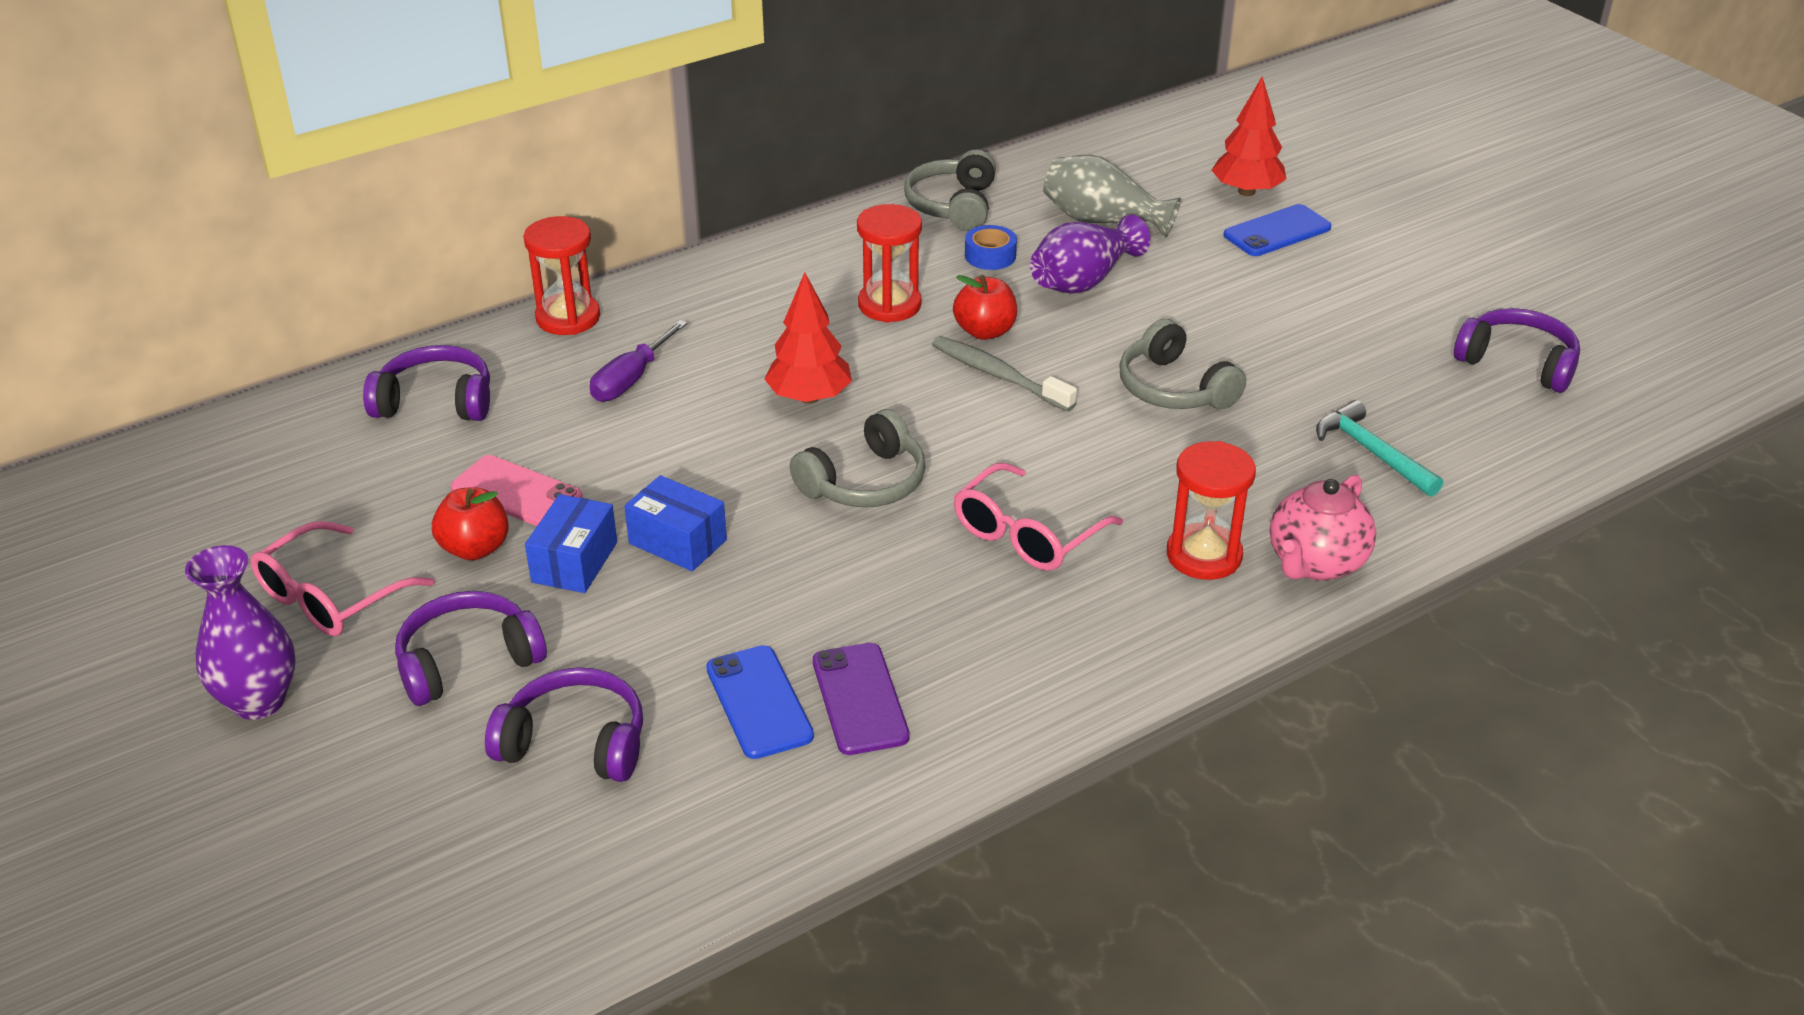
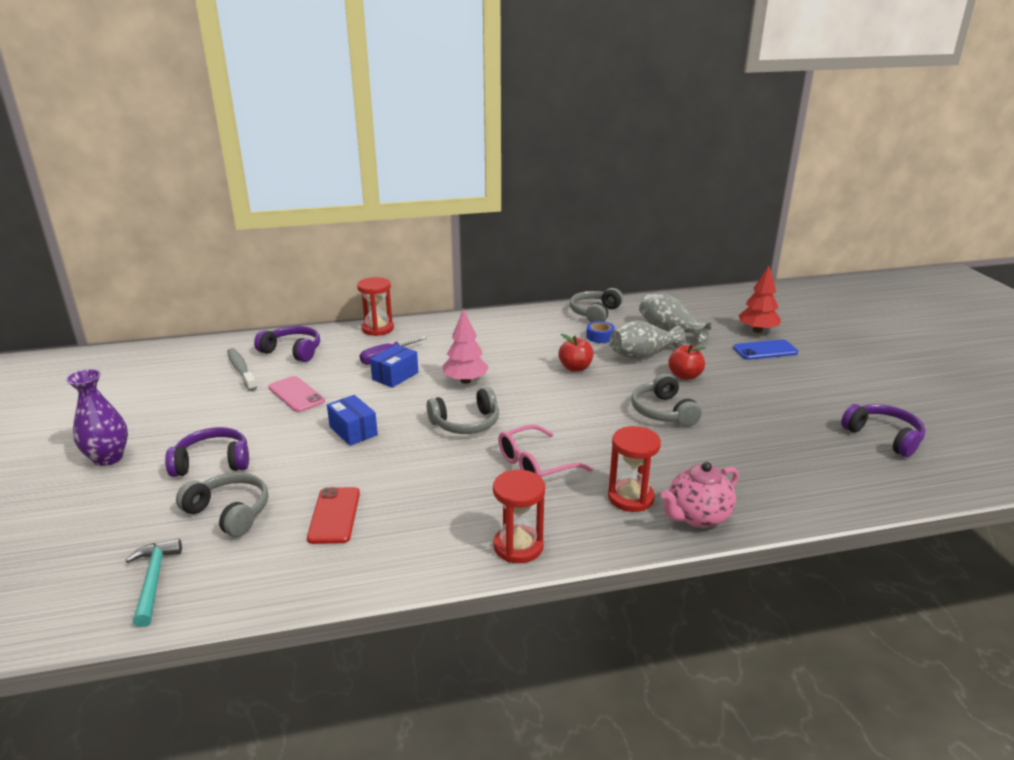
camera: 20 degrees right, 10 degrees down
(330, 597) = (178, 421): pink glasses -> none
(475, 548) = (258, 414): red apple -> red apple (685, 376)
(574, 562) = (298, 429): blue box -> blue box (395, 376)
(575, 742) = (230, 512): purple headphones -> grey headphones
(759, 702) = (334, 515): blue phone -> red phone
(809, 398) = (465, 381): red tree -> pink tree
(859, 699) = (387, 527): purple phone -> none
(889, 305) = (534, 349): red hourglass -> red hourglass (518, 546)
(998, 375) = (569, 388): grey toothbrush -> grey toothbrush (241, 370)
(1083, 281) = (642, 355): purple vase -> grey vase
(1372, 452) = (765, 465): turquoise hammer -> turquoise hammer (153, 580)

